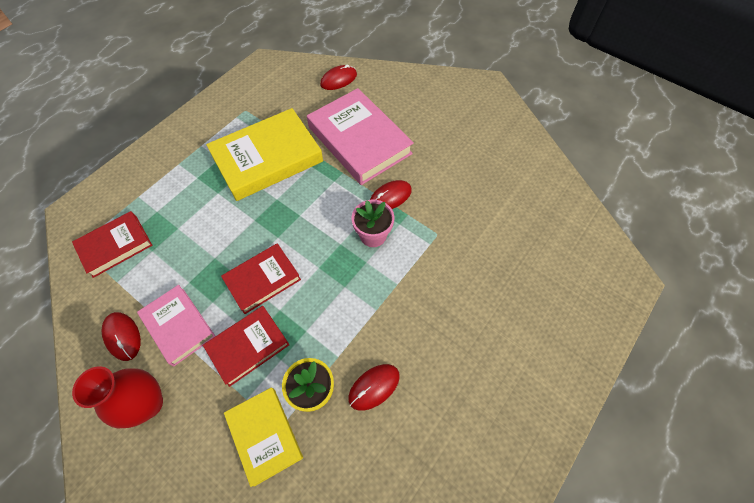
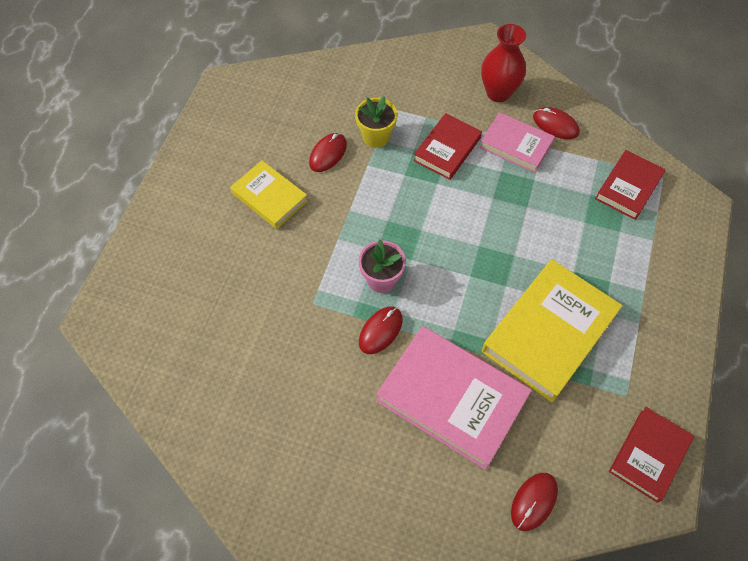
camera: 160 degrees right, 0 degrees up
(262, 280) = (468, 202): red book -> red book (649, 455)
(265, 435) = (398, 101): yellow book -> yellow book (269, 197)

